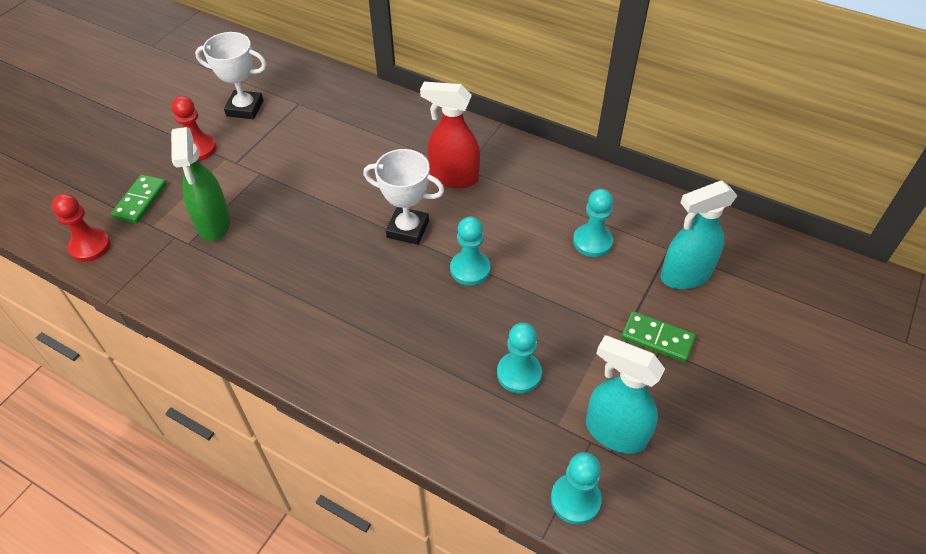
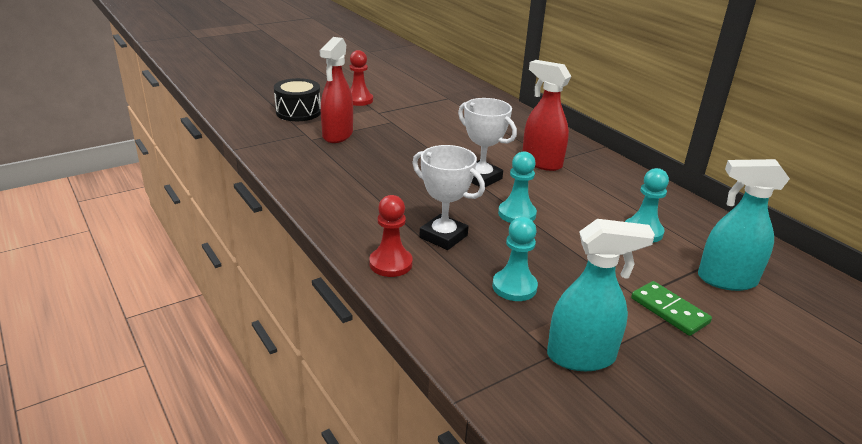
camera: 25 degrees right, 20 degrees down
(90, 246) = (247, 122): red pawn -> red pawn (390, 264)
(140, 201) = (298, 112): green domino -> black drum
(214, 224) = (337, 135): green spray bottle -> red spray bottle
(245, 108) = (407, 91): white trophy -> white trophy (443, 236)
(575, 499) = (508, 387): turquoise pawn -> none
(614, 432) = (581, 357): turquoise spray bottle -> turquoise spray bottle turned 120 degrees clockwise

